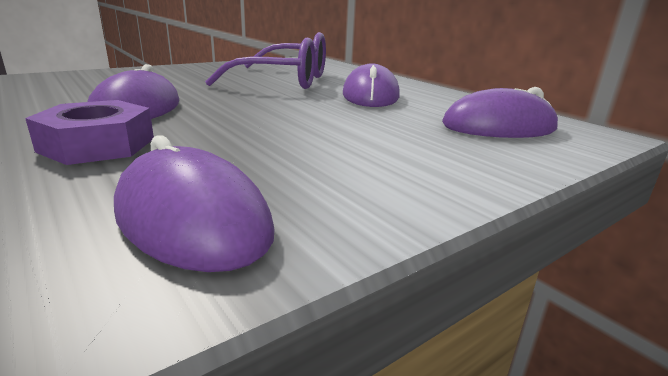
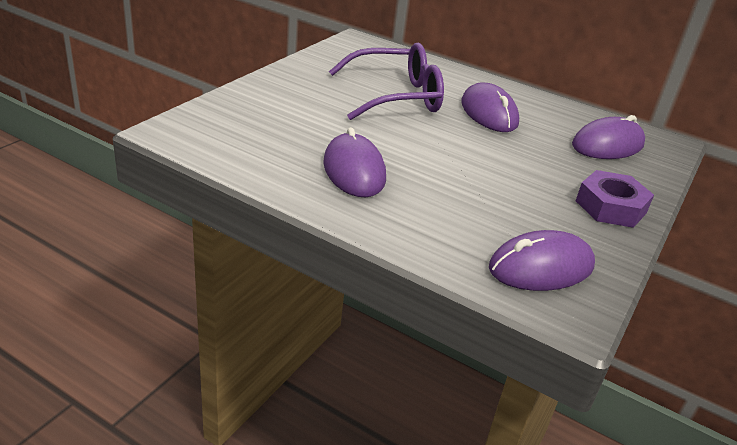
camera: 25 degrees left, 10 degrees up
(97, 145) = (400, 220): purple nut -> purple nut (610, 207)
(192, 219) = (541, 267): purple mouse -> purple mouse turned 45 degrees counterclockwise

